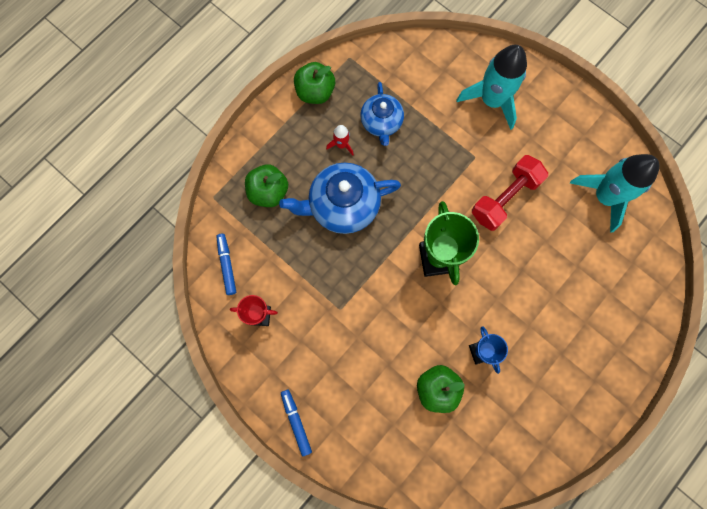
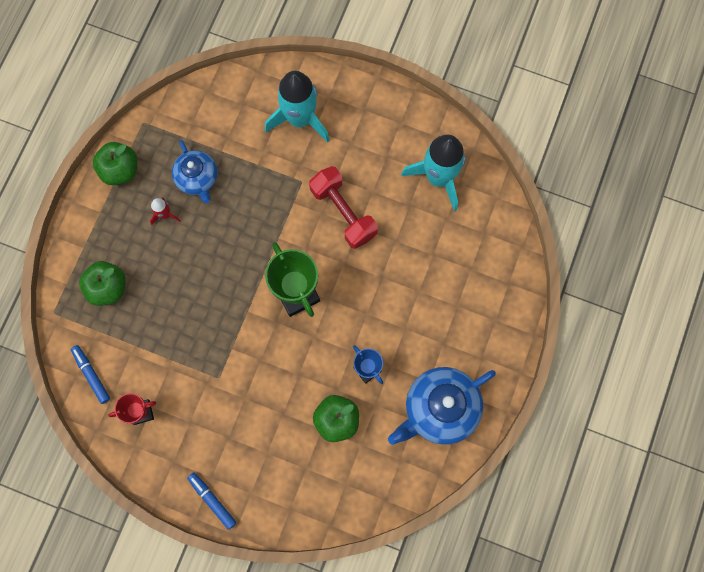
camera: 20 degrees left, 0 degrees up
(342, 205) = (186, 275): blue teapot -> blue teapot (440, 408)
(505, 198) = (343, 212): red dumbbell -> red dumbbell turned 60 degrees counterclockwise

